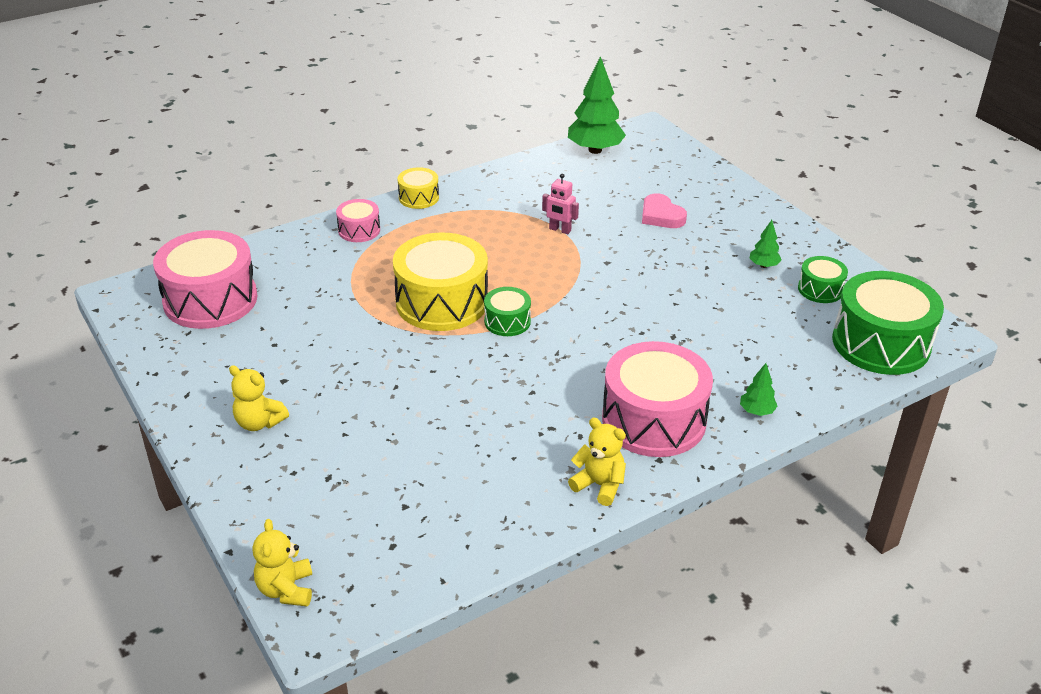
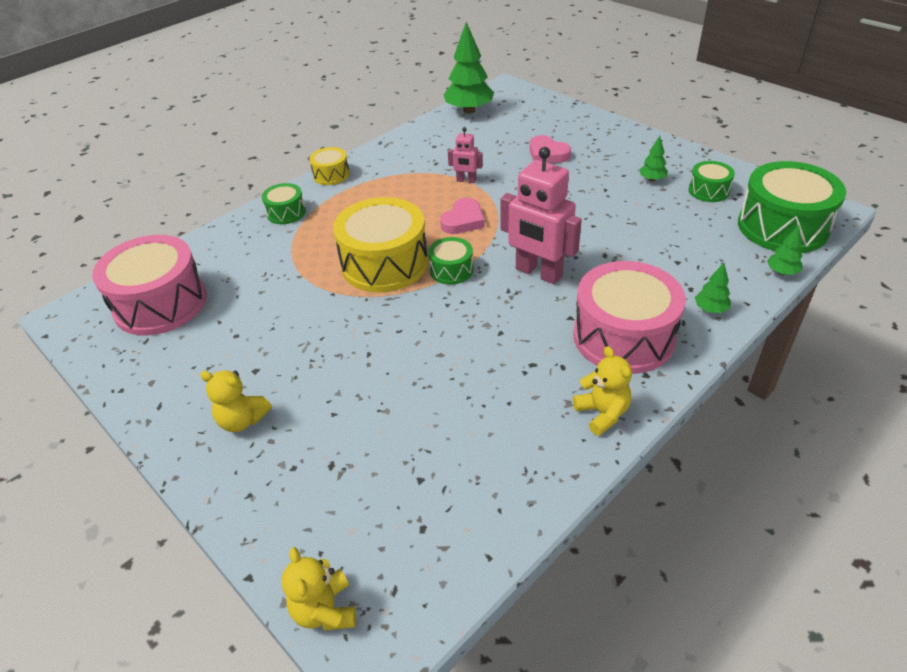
camera: 10 degrees left, 5 degrees up
(359, 230) = (286, 213): pink drum -> green drum
(539, 272) = (463, 220): none -> pink heart
(595, 341) = (538, 273): none -> pink robot
(599, 485) = (602, 413): yellow teddy bear -> yellow teddy bear turned 45 degrees clockwise
(853, 389) = (782, 272): none -> green tree

